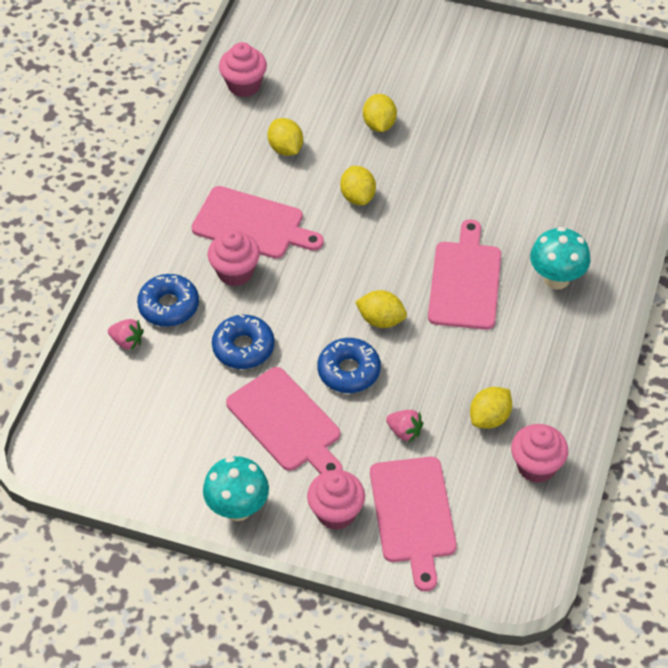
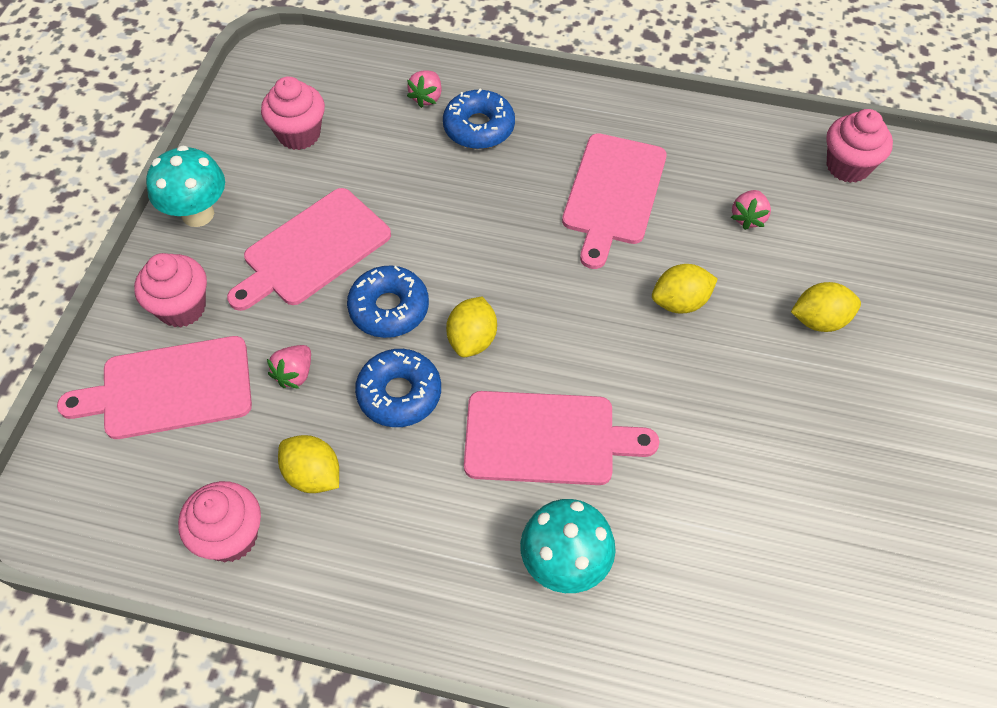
camera: 85 degrees right, 5 degrees up
(235, 272) = (535, 183): pink cupcake -> pink cupcake (299, 134)
(243, 347) = (422, 200): blue donut -> blue donut (399, 394)
(285, 148) = (748, 218): yellow lemon -> pink strawberry

